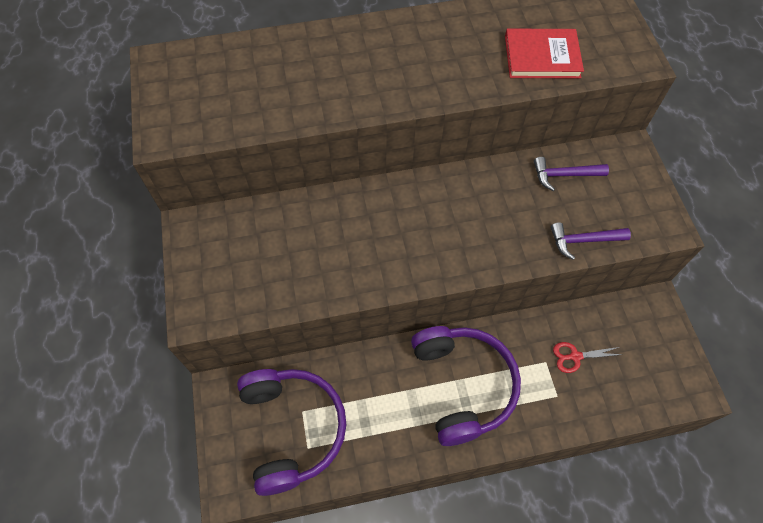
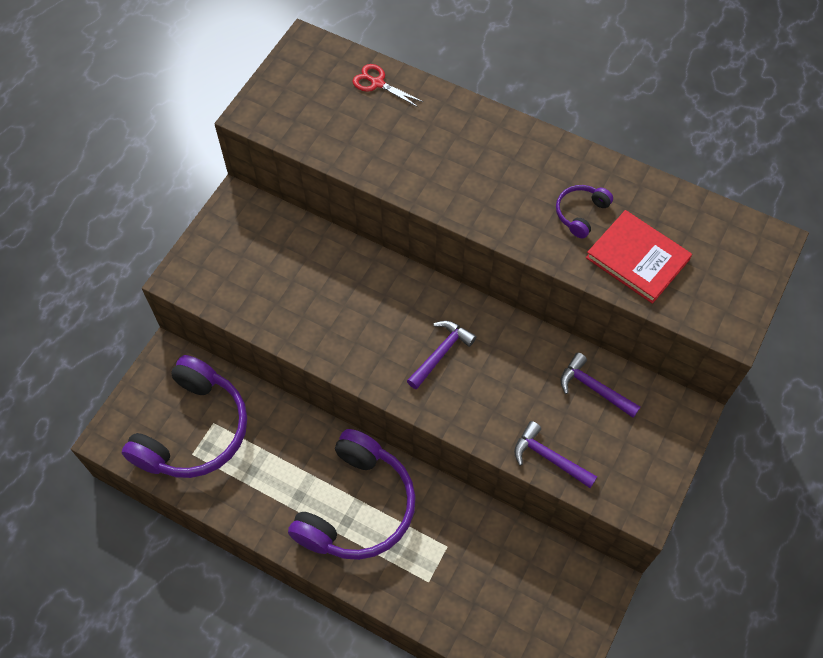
camera: 40 degrees right, 0 degrees up
(446, 225) = (441, 353): none -> purple hammer
(476, 52) = (580, 213): none -> purple headphones
(575, 356) = (478, 563): red scissors -> red scissors (377, 83)

